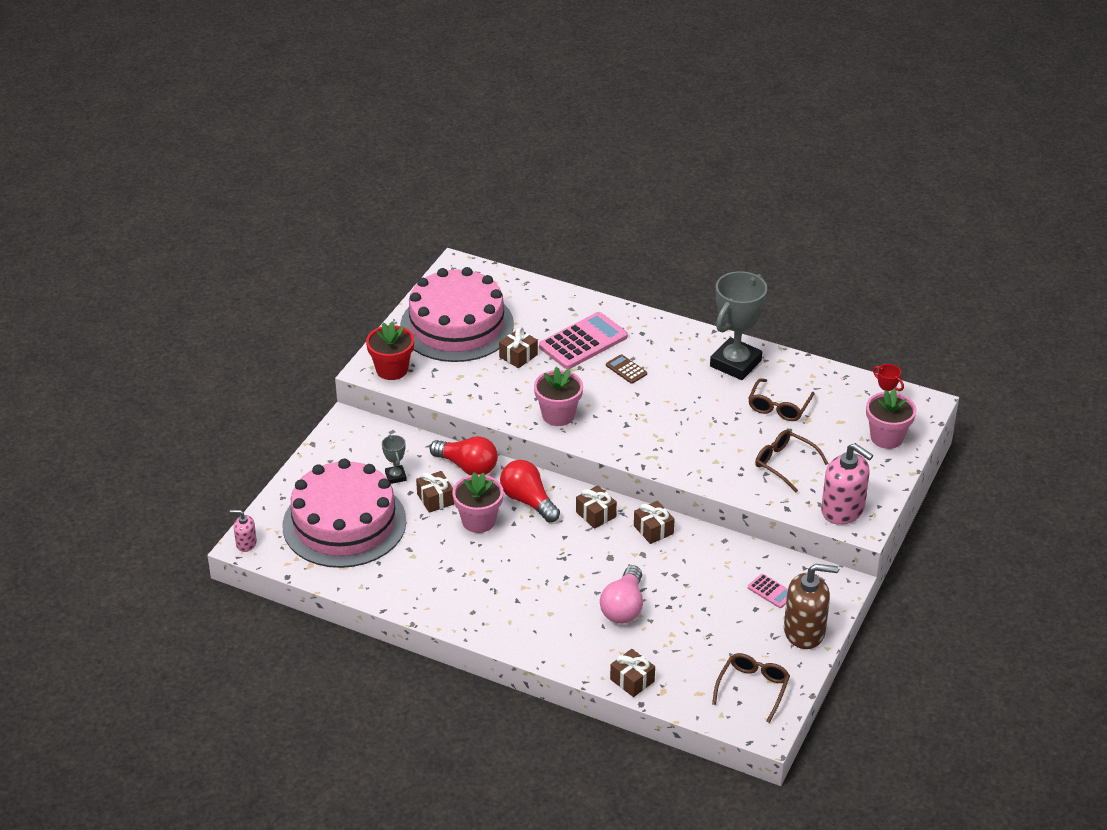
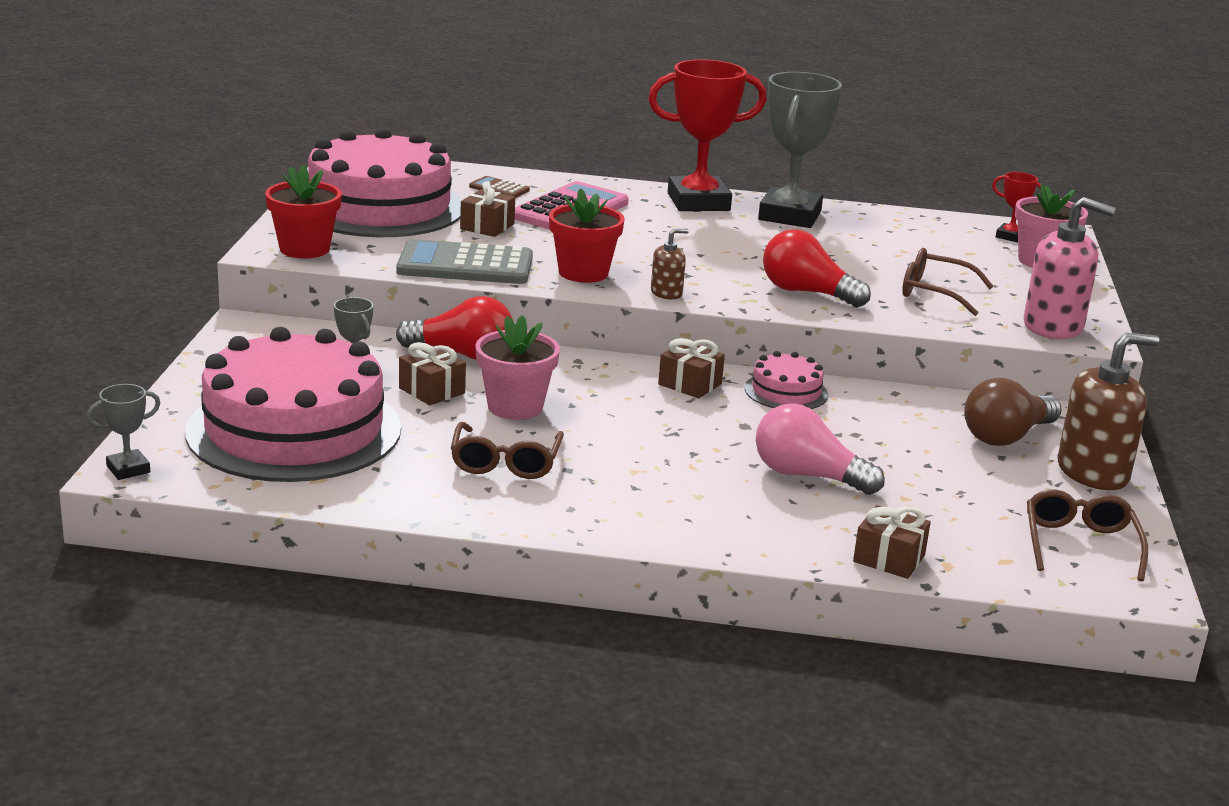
camera: 20 degrees left, 15 degrees down
(246, 543) = (128, 469): pink soap dispenser -> grey trophy
(486, 398) = (465, 265): none -> grey calculator
(528, 501) = (578, 380): red light bulb -> red light bulb (807, 293)
(558, 415) = (583, 273): pink flower pot -> red flower pot
(602, 443) = (666, 293): none -> brown soap dispenser
(624, 607) = (808, 476): pink light bulb -> pink light bulb turned 120 degrees clockwise
(626, 369) = (648, 229): brown calculator -> brown calculator (499, 188)
(653, 530) = (786, 391): brown gift -> pink cake
(678, 340) = (698, 202): none -> red trophy
(771, 591) = (1006, 436): pink calculator -> brown light bulb
(779, 407) = (879, 246): brown glasses -> brown glasses (505, 462)

